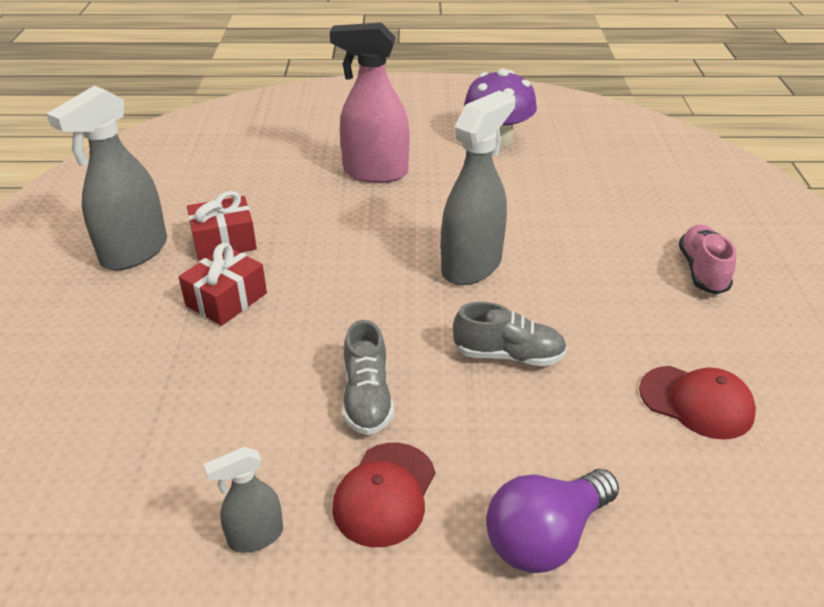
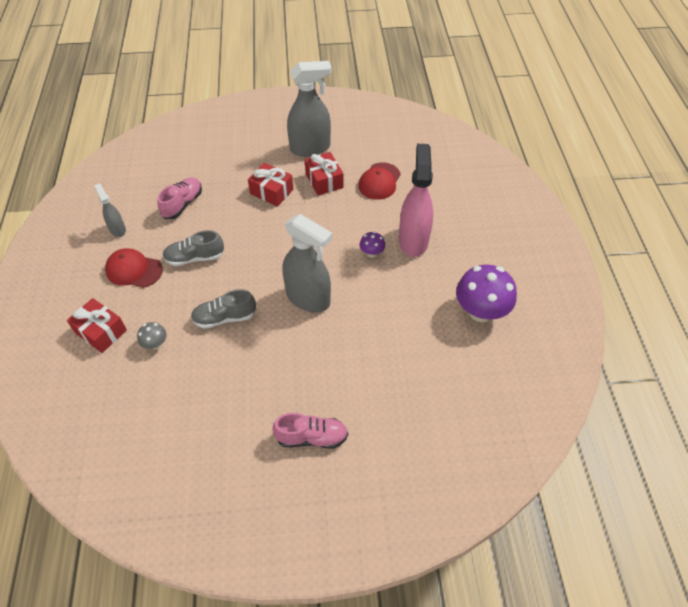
camera: 85 degrees right, 15 degrees up
(134, 252) = (310, 148): grey spray bottle -> grey spray bottle turned 135 degrees clockwise
(213, 423) = (182, 204): none -> pink shoe
(392, 206) = (371, 253): none -> purple mushroom
(508, 355) = (225, 317): grey shoe -> grey shoe turned 75 degrees clockwise
(545, 537) = (101, 331): purple light bulb -> red gift
(569, 445) = (155, 344): none -> grey mushroom
(696, 402) = (181, 411): red cap -> red cap (379, 181)

